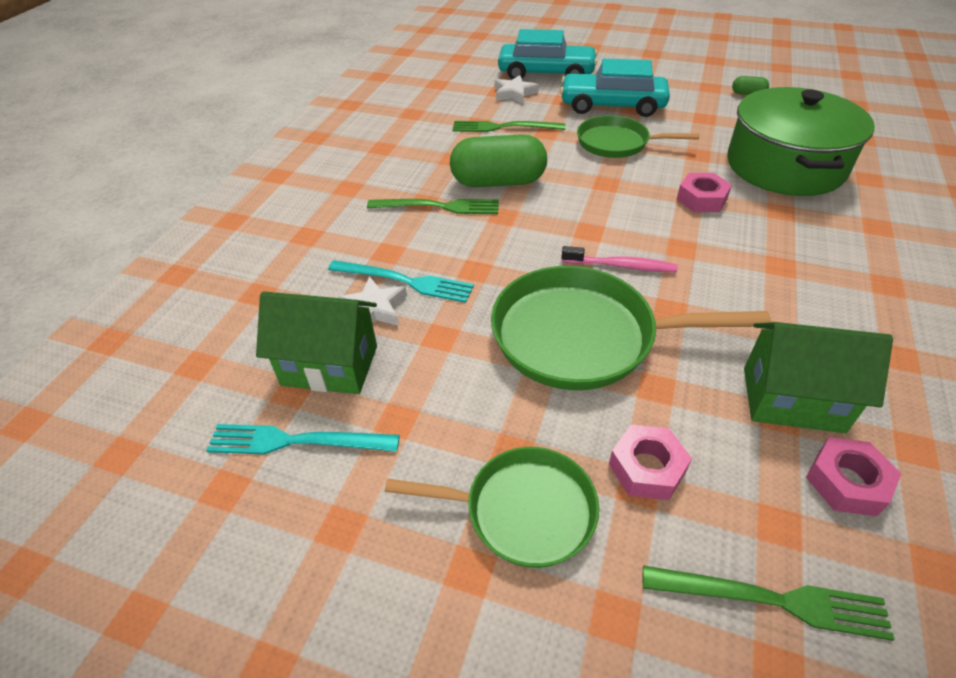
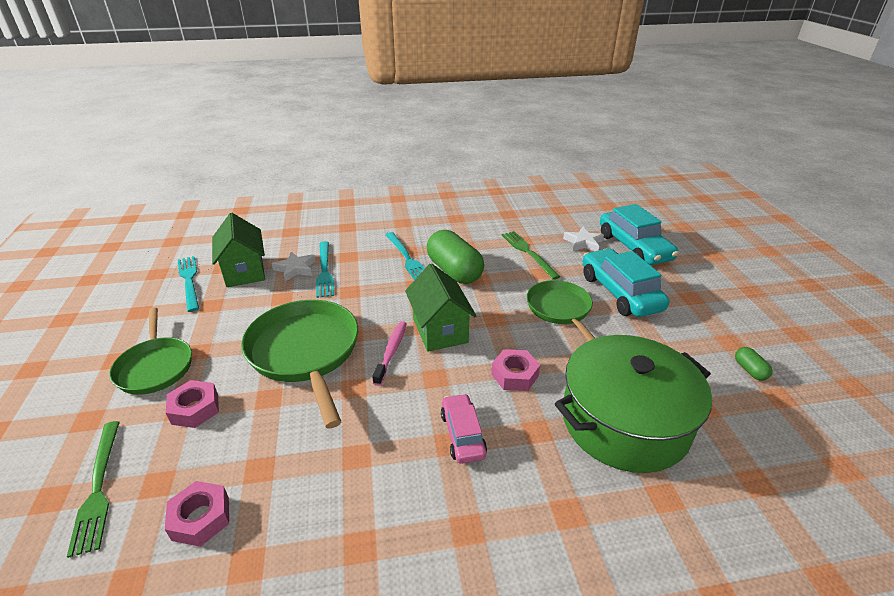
camera: 60 degrees right, 10 degrees down
(438, 207) = (407, 258): green fork -> turquoise fork
(621, 266) = (391, 351): pink toothbrush -> pink toothbrush turned 150 degrees counterclockwise
(772, 254) = (462, 434): none -> pink car
(792, 399) = (279, 474): green house -> green house (440, 330)

